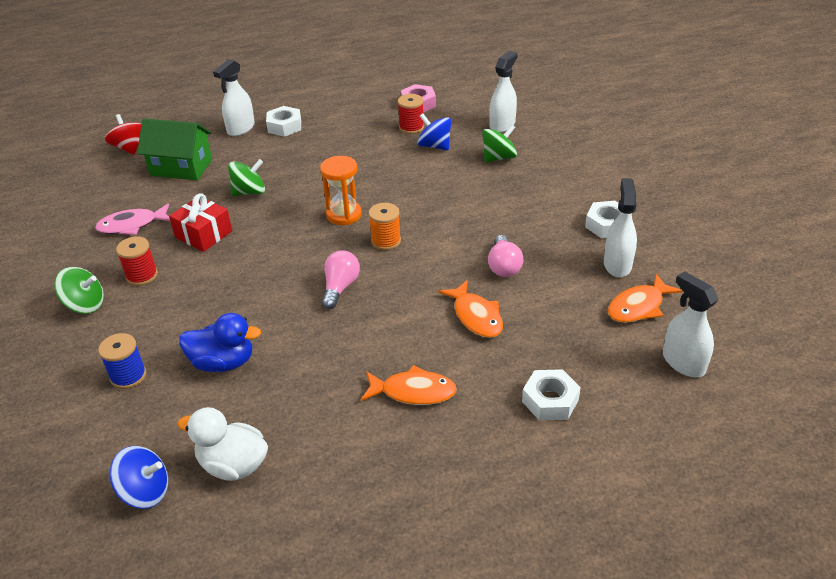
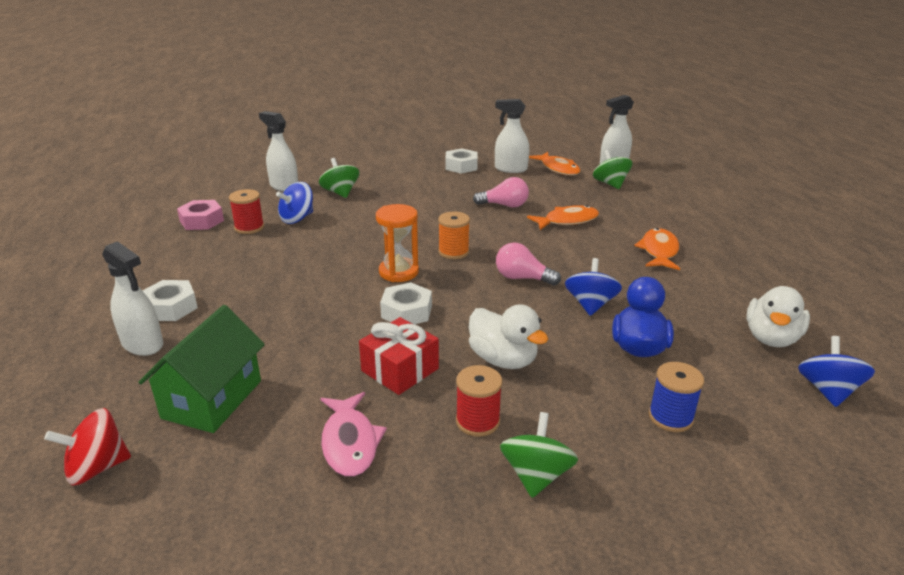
camera: 85 degrees left, 10 degrees down
(212, 283) = (503, 359): none -> white duck
(249, 192) = (318, 334): green spinning top -> green spinning top (610, 184)
(294, 333) = (590, 304): none -> blue spinning top
(550, 400) = (657, 205): white nut -> white nut (406, 311)

